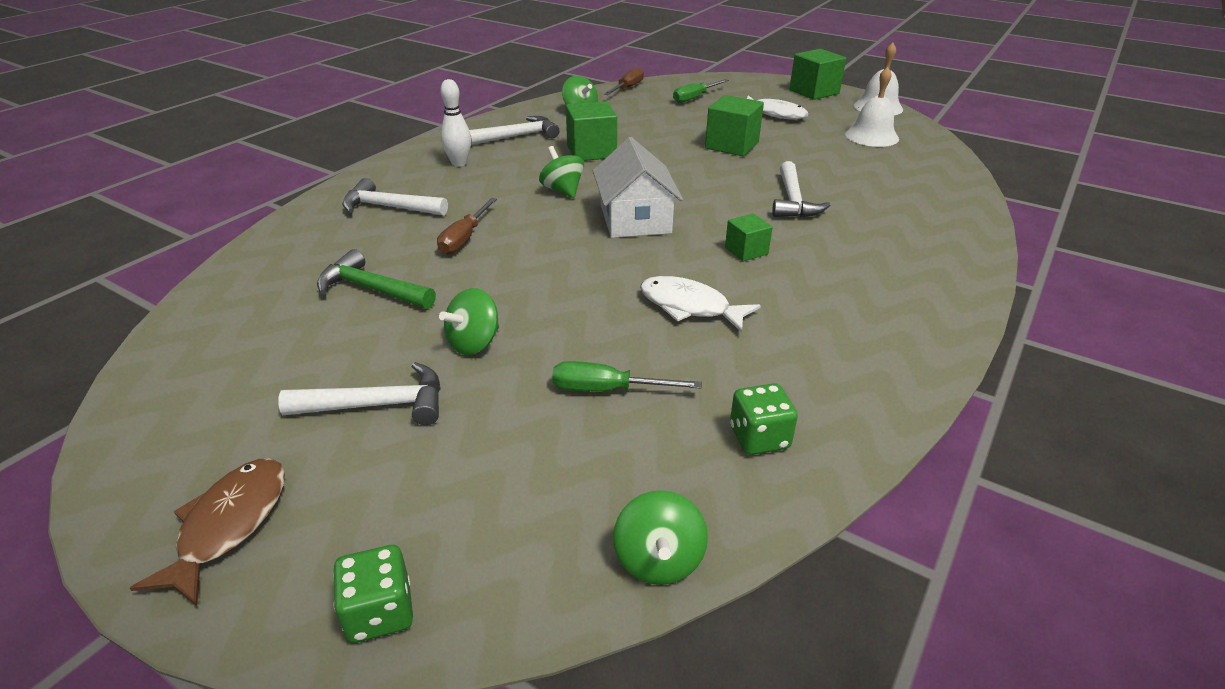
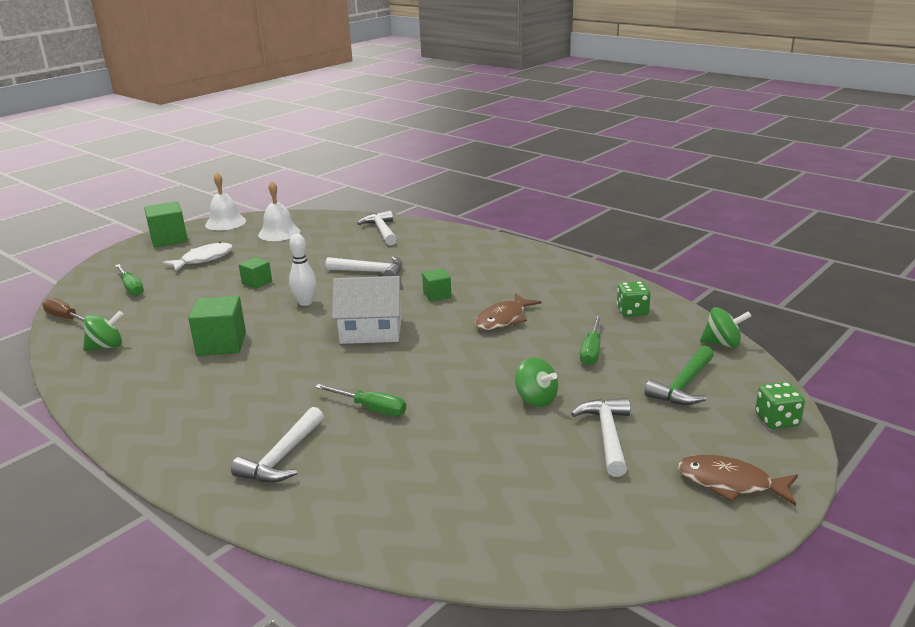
camera: 80 degrees left, 10 degrees down
(372, 289) = (447, 453): green hammer -> green hammer (683, 386)
(459, 163) = (195, 418): white bowling pin -> white bowling pin (305, 303)
(464, 238) = (371, 409): brown screwdriver -> green screwdriver
(518, 136) = (148, 383): white hammer -> white hammer (382, 231)
(562, 190) = (299, 360): green spinning top -> none
(689, 307) = (503, 319): white fish -> brown fish
(732, 145) = (257, 282): green cube -> green cube, size x0.58

